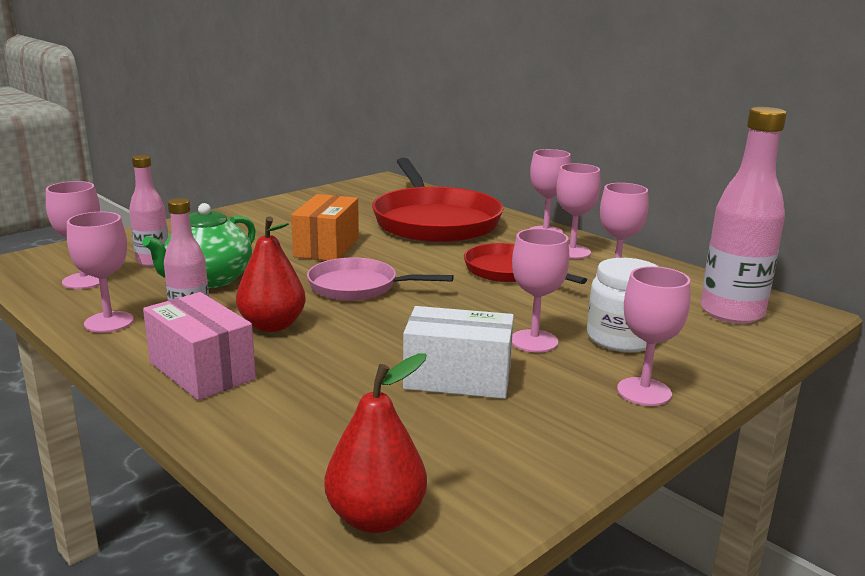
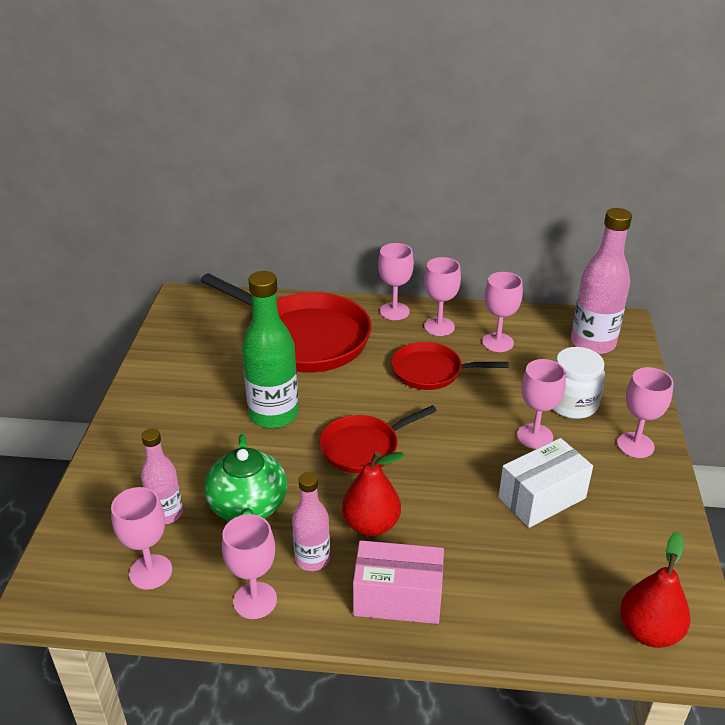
camera: 40 degrees left, 15 degrees up
(327, 247) = (273, 414): orange box -> green bottle
(358, 287) = (363, 447): pink pan -> red pan

